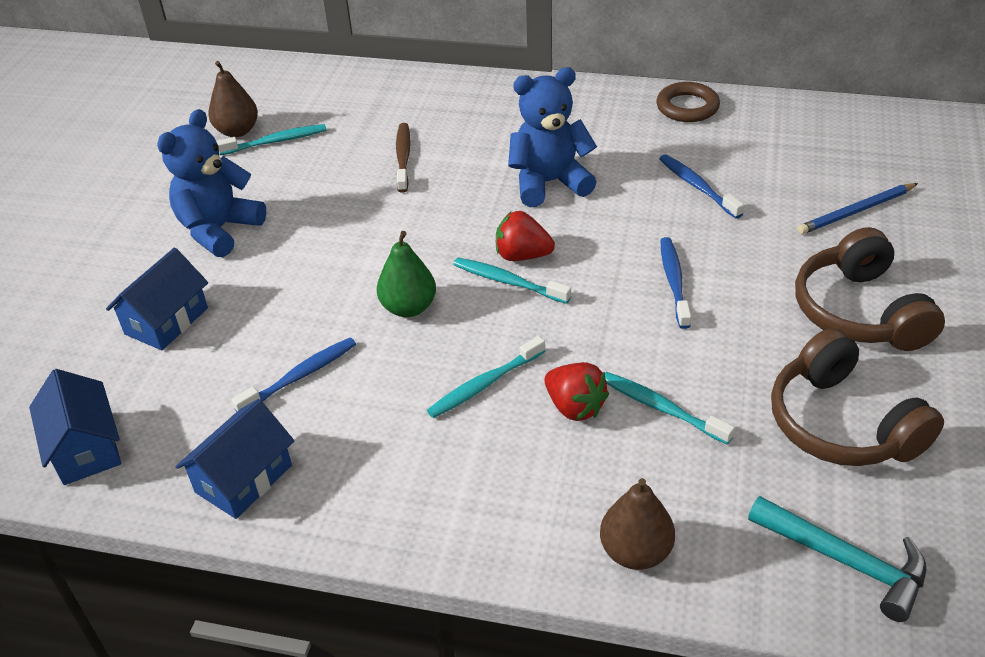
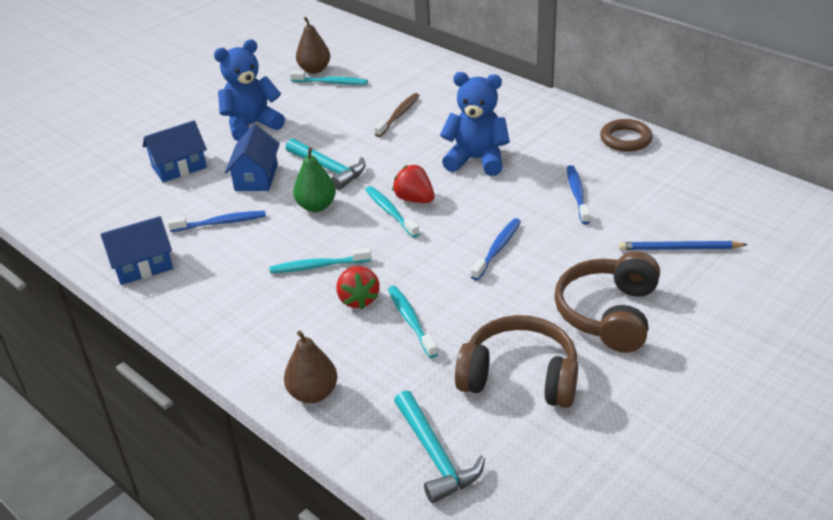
camera: 30 degrees right, 5 degrees down
(86, 448) = (82, 219): blue house -> blue house (256, 177)
(378, 253) = (328, 169): none -> turquoise hammer
(841, 424) = (520, 377): brown headphones -> brown headphones turned 105 degrees clockwise

